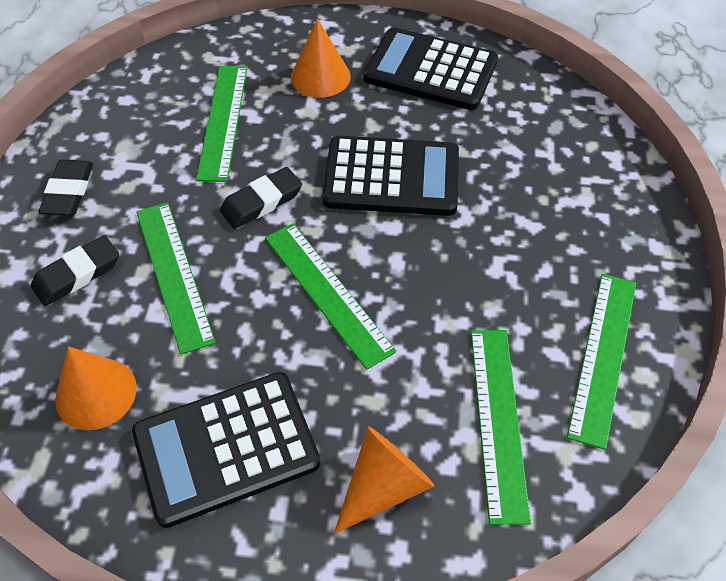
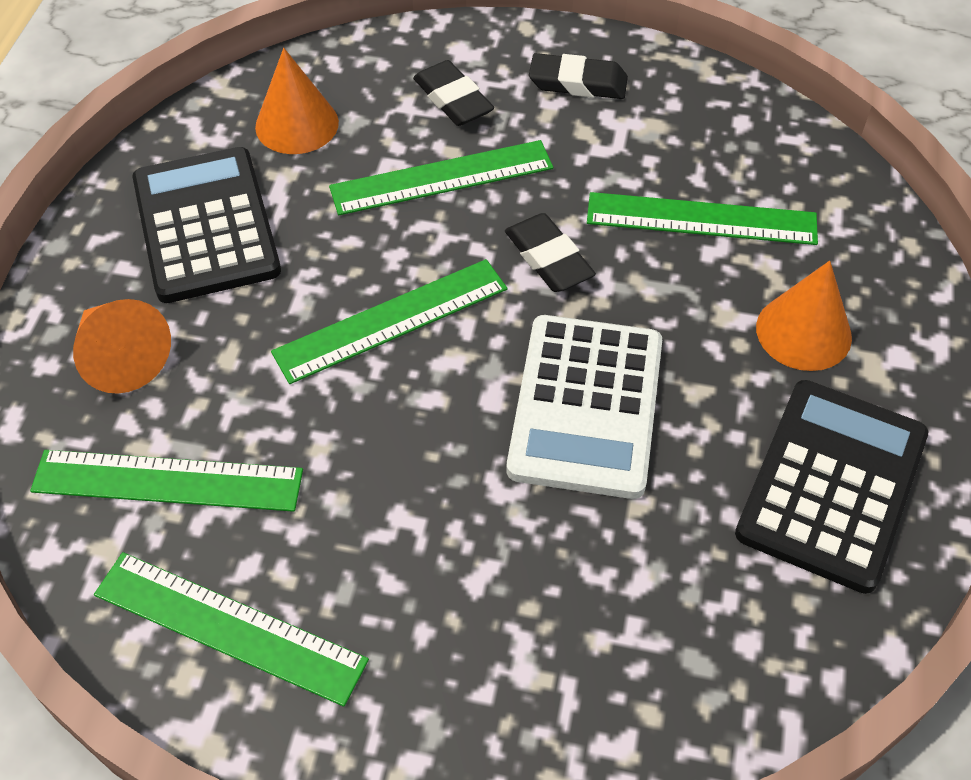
camera: 95 degrees right, 0 degrees up
(391, 177) = (586, 406): black calculator -> white calculator

